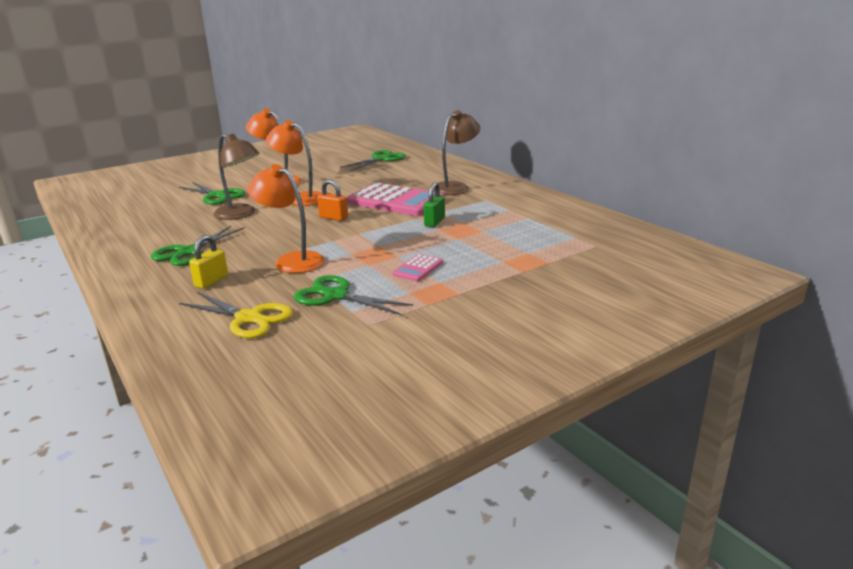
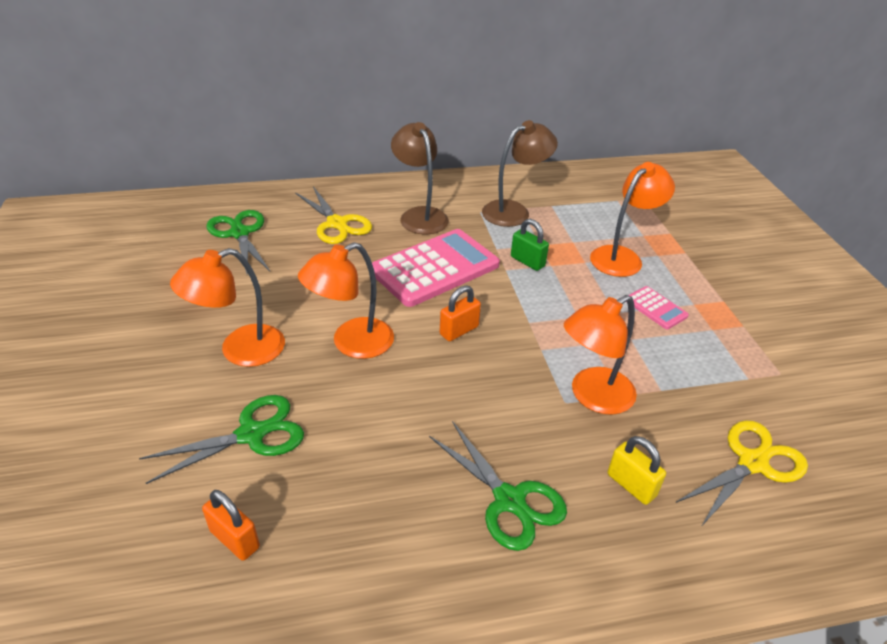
camera: 70 degrees left, 15 degrees up
(150, 207) = (235, 539): none -> orange padlock
(240, 214) = (376, 419): brown lamp -> brown lamp (514, 211)
(336, 296) = (708, 381): green scissors -> none
(417, 173) = (337, 223): none -> yellow scissors
(481, 249) = (622, 257): none -> orange lamp

